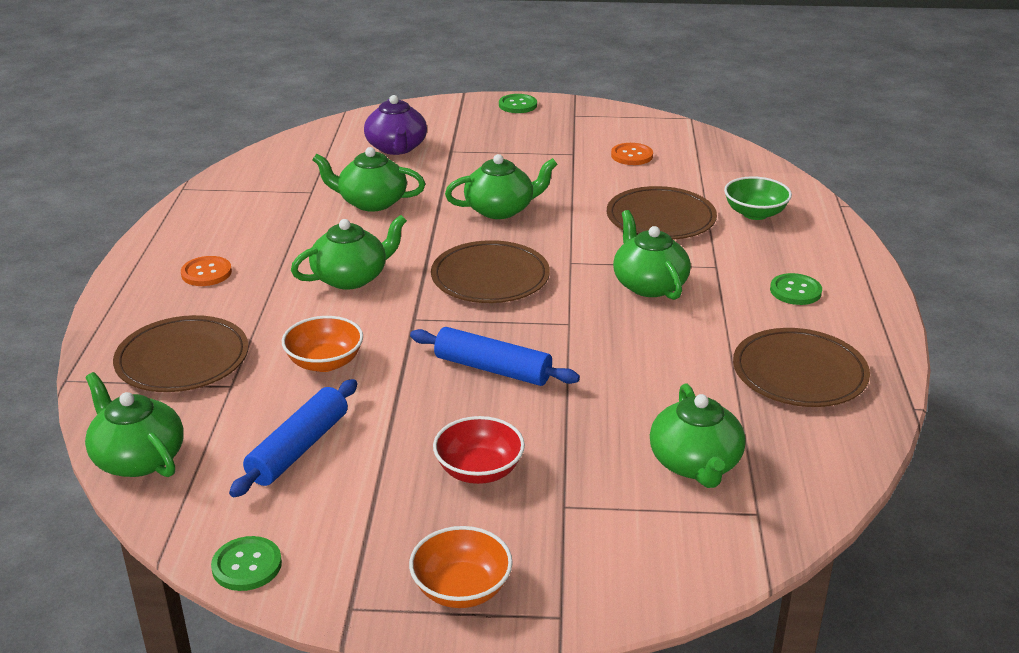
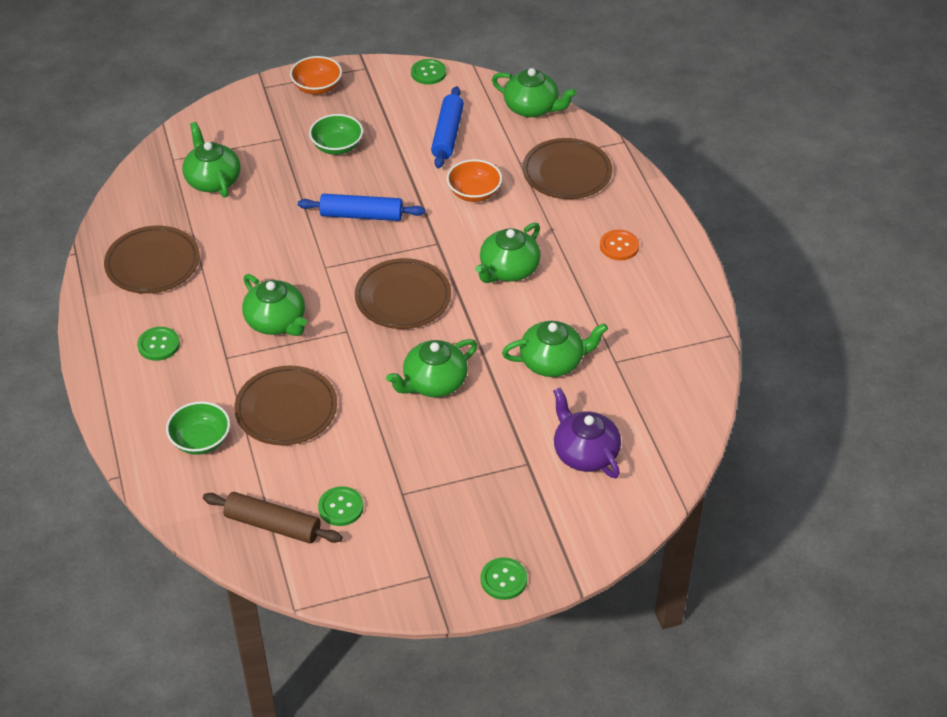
camera: 160 degrees right, 15 degrees up
(479, 470) = (337, 146): red bowl -> green bowl
(631, 155) = (341, 507): orange button -> green button
(696, 156) = (272, 525): none -> brown rolling pin

